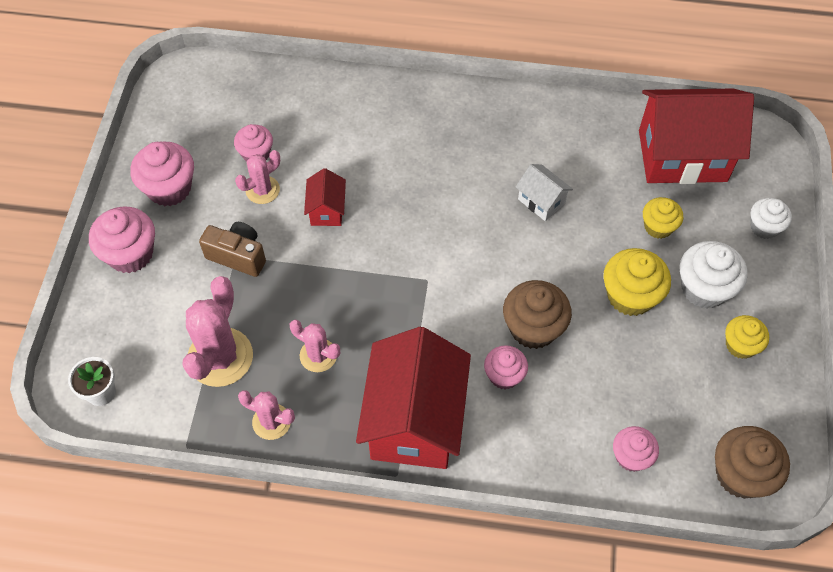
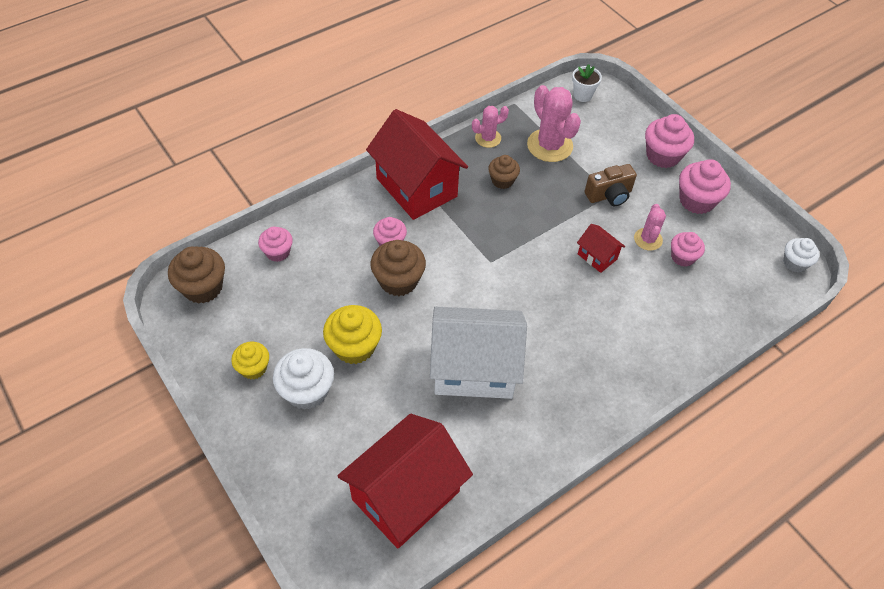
camera: 135 degrees right, 5 degrees down
(318, 355) = (502, 180): pink cactus -> brown cupcake
(541, 201) = (474, 369): white house -> white house, size x2.23
(658, 227) = (375, 414): yellow cupcake -> none
(764, 227) = (294, 479): white cupcake -> white cupcake (794, 263)

